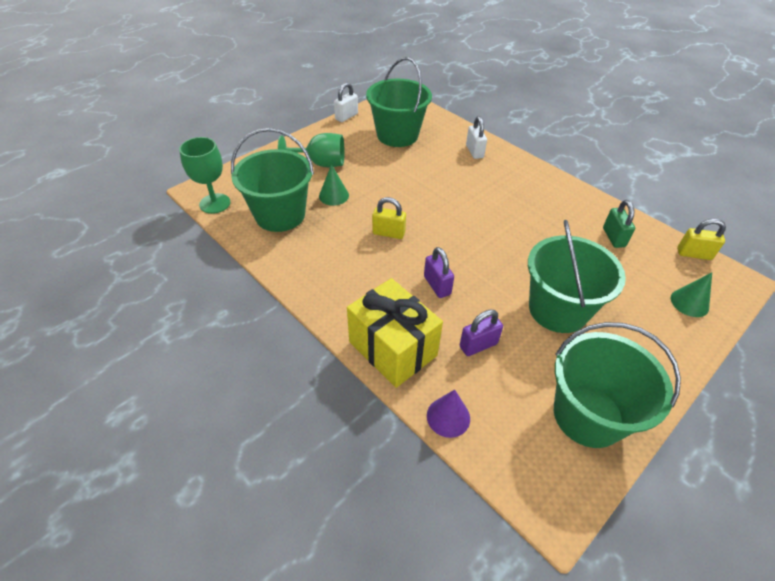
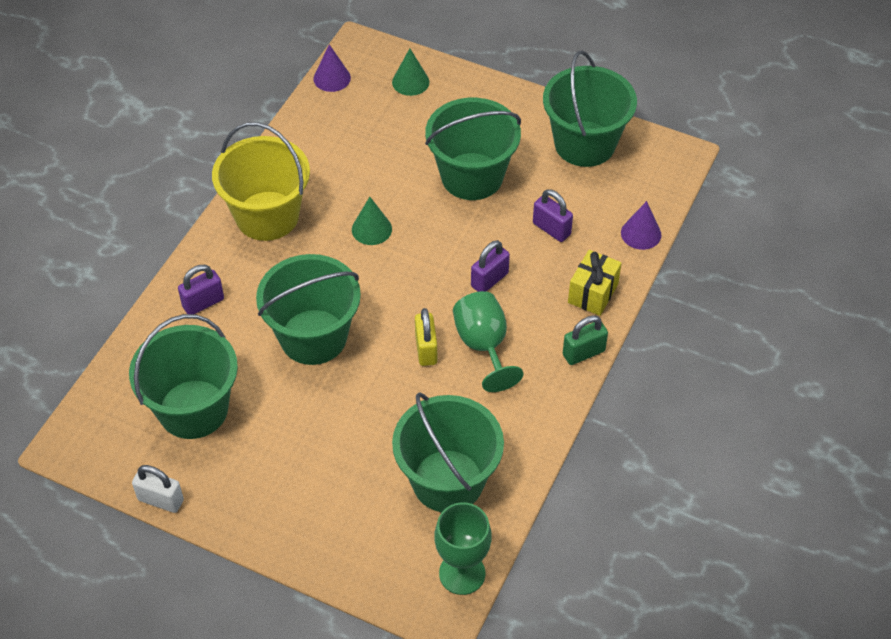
camera: 110 degrees left, 5 degrees up
(321, 163) = (311, 482): green goblet -> green goblet (483, 345)
(333, 195) = (379, 435): green cone -> green cone (371, 229)
(392, 348) = (593, 293): yellow gift -> yellow gift, size x0.60
(426, 187) = (313, 337): none -> green bucket
(474, 151) = (203, 303): white padlock -> purple padlock
(541, 190) = (267, 216): none -> yellow bucket
(613, 237) = (334, 142): green padlock -> green padlock (583, 353)
(693, 254) = (332, 78): yellow padlock -> purple cone

